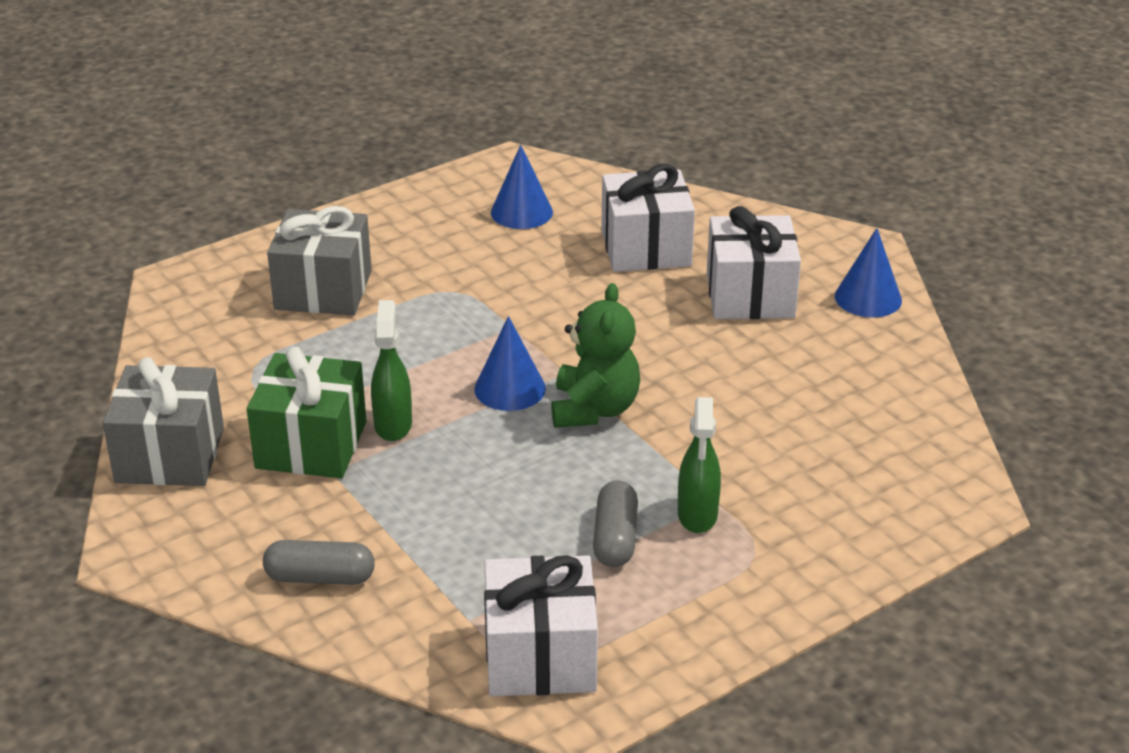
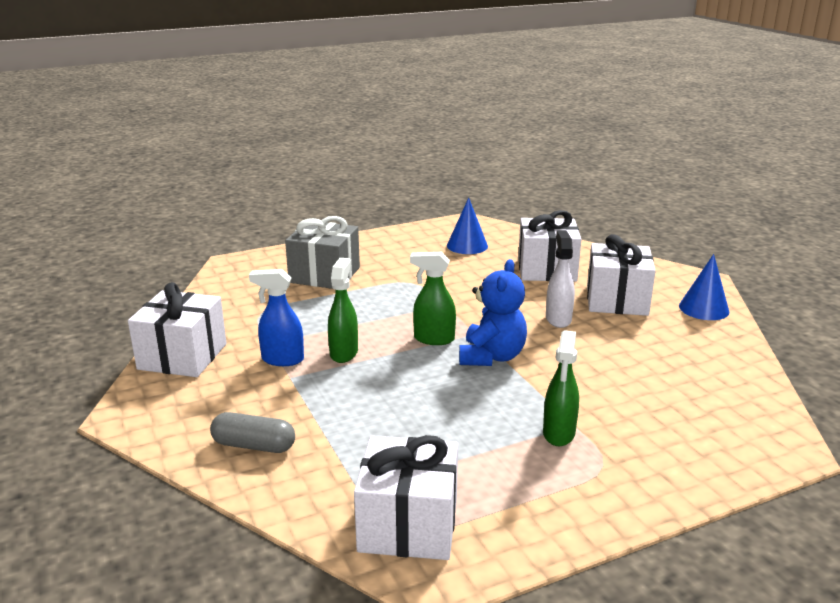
camera: 10 degrees right, 10 degrees down
(170, 455) = (182, 356): grey gift -> white gift
(311, 445) = (282, 359): green gift -> blue spray bottle
(510, 388) = (433, 339): blue cone -> green spray bottle
(594, 409) = (491, 357): green teddy bear -> blue teddy bear
(615, 538) = (490, 443): grey capsule -> none
(674, 336) = (558, 319): none -> white spray bottle

